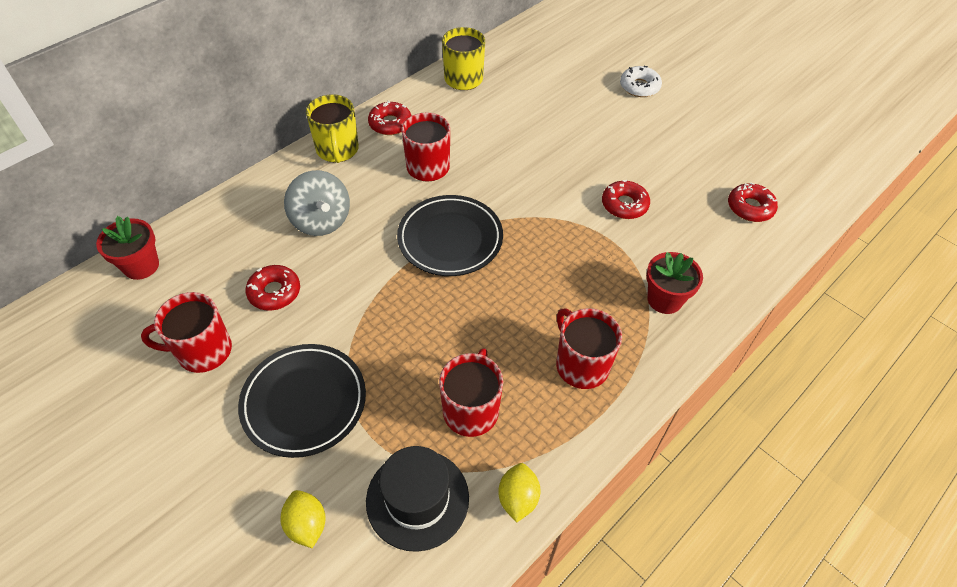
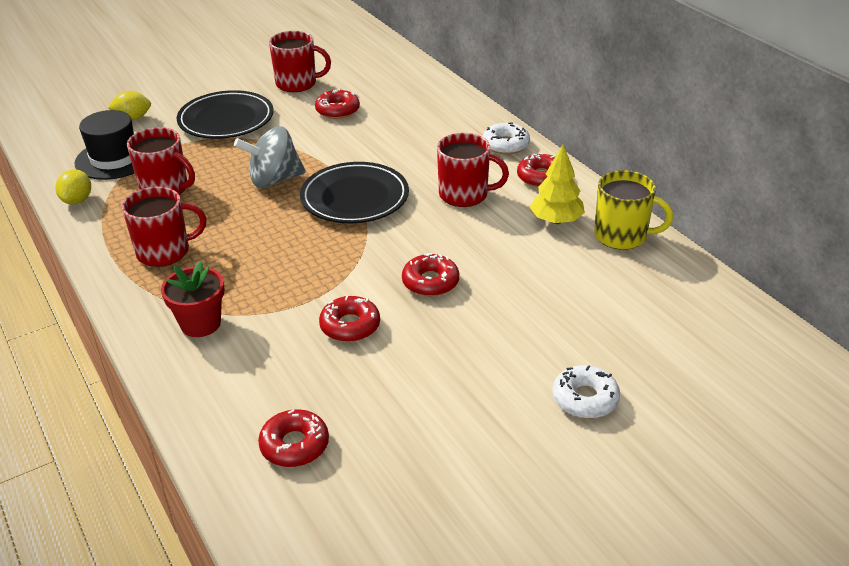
camera: 105 degrees right, 15 degrees down
(141, 266) = (393, 60): red flower pot -> none
(203, 351) = (297, 84): red mug -> red mug turned 90 degrees clockwise
(321, 221) = (409, 133): grey spinning top -> grey spinning top (274, 180)
(337, 150) = (505, 145): yellow mug -> white donut
(453, 111) = (556, 220): none -> yellow tree
(518, 498) = (77, 200): yellow lemon -> yellow lemon turned 75 degrees clockwise
(555, 169) = (430, 282): none -> red donut

